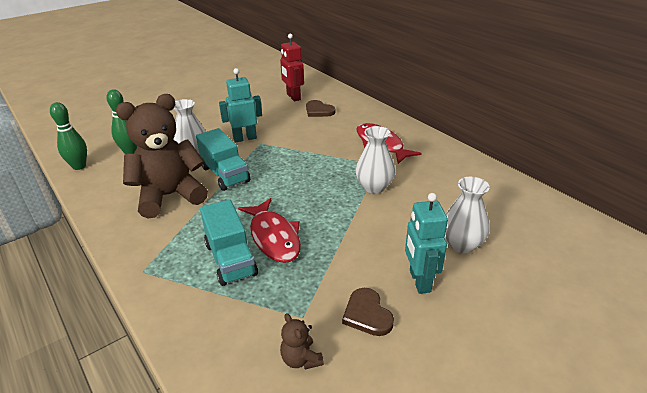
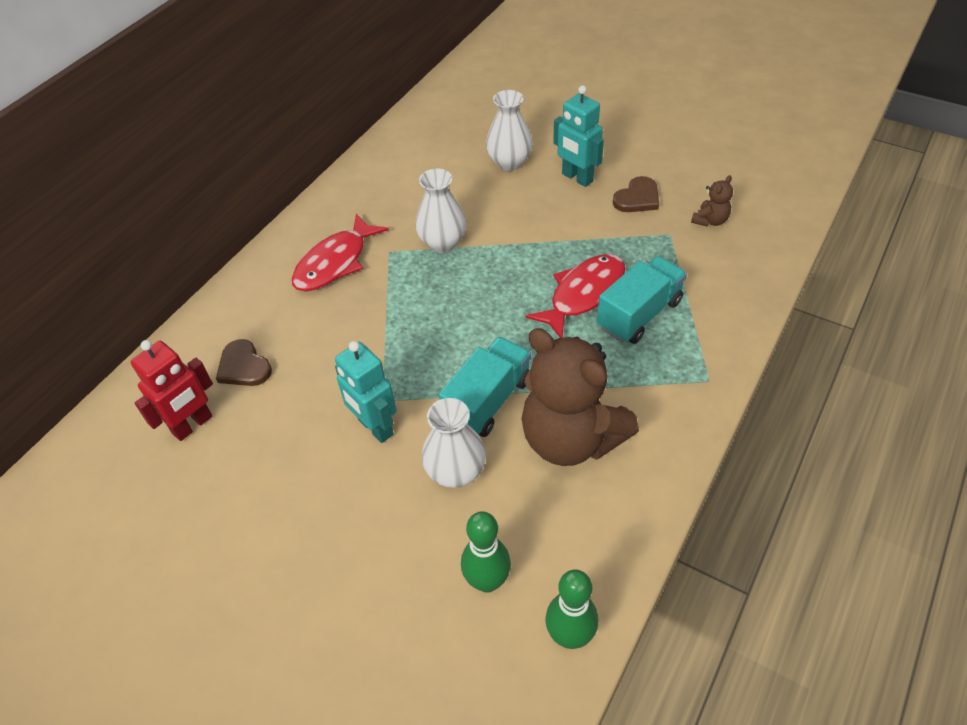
camera: 110 degrees left, 15 degrees up
(319, 111) = (243, 366): brown heart -> brown heart turned 120 degrees clockwise
(419, 281) = (577, 178): turquoise robot -> turquoise robot turned 75 degrees clockwise

